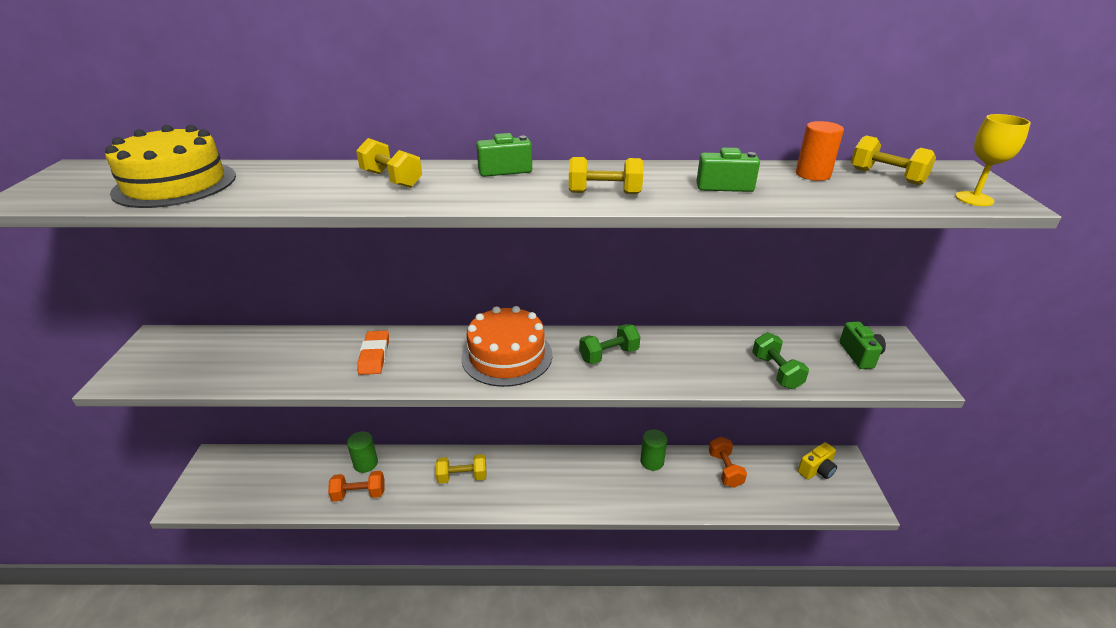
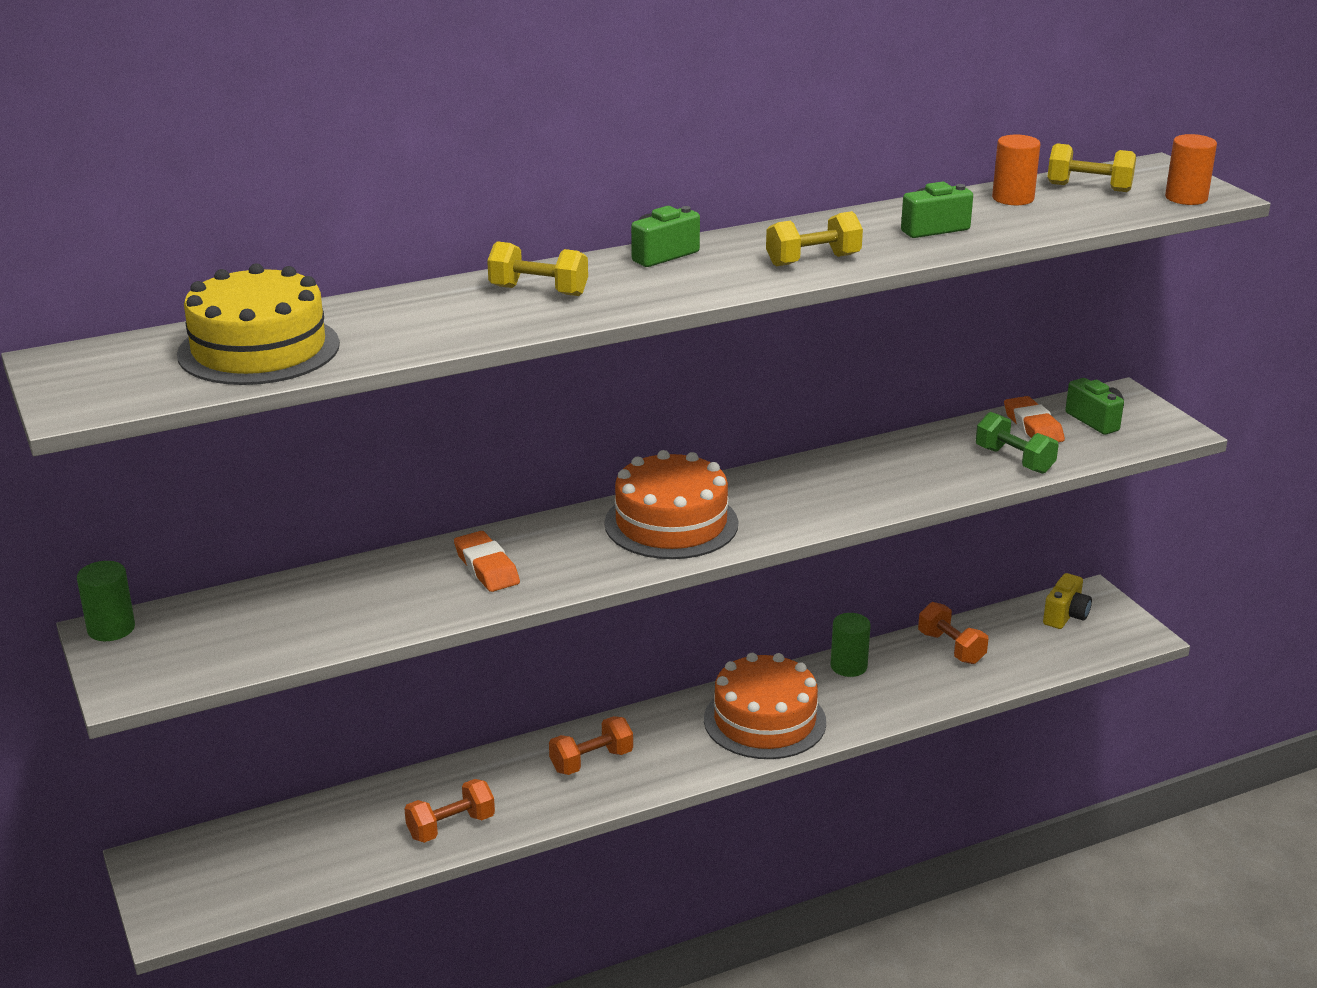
camera: 25 degrees left, 5 degrees down
(365, 463) = (424, 790): green cylinder -> green cylinder (111, 629)
(462, 477) = (591, 761): yellow dumbbell -> orange dumbbell
(577, 484) = (764, 720): none -> orange cake
(609, 355) = (802, 491): green dumbbell -> none
(807, 348) = (1033, 426): none -> orange eraser
(974, 199) = (1186, 198): yellow goblet -> orange cylinder

